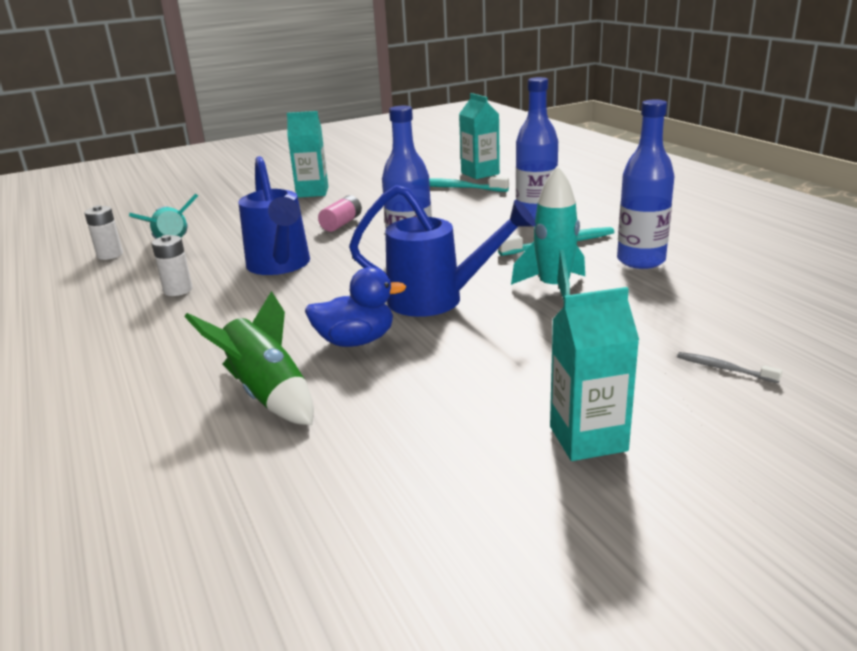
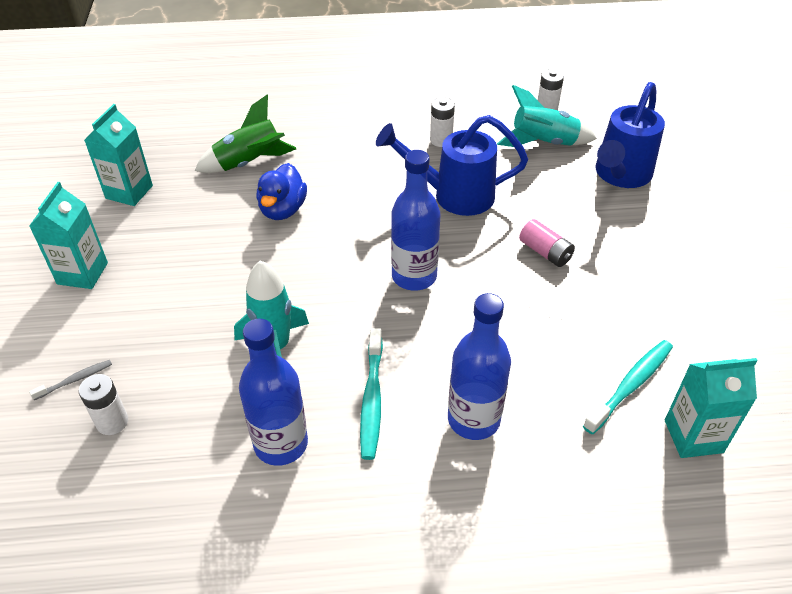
camera: 110 degrees right, 20 degrees up
(312, 192) = (677, 252): turquoise carton -> turquoise carton (129, 192)
(438, 300) = (313, 267): blue watering can -> blue watering can (620, 176)
(730, 329) = (112, 422): none -> white battery

